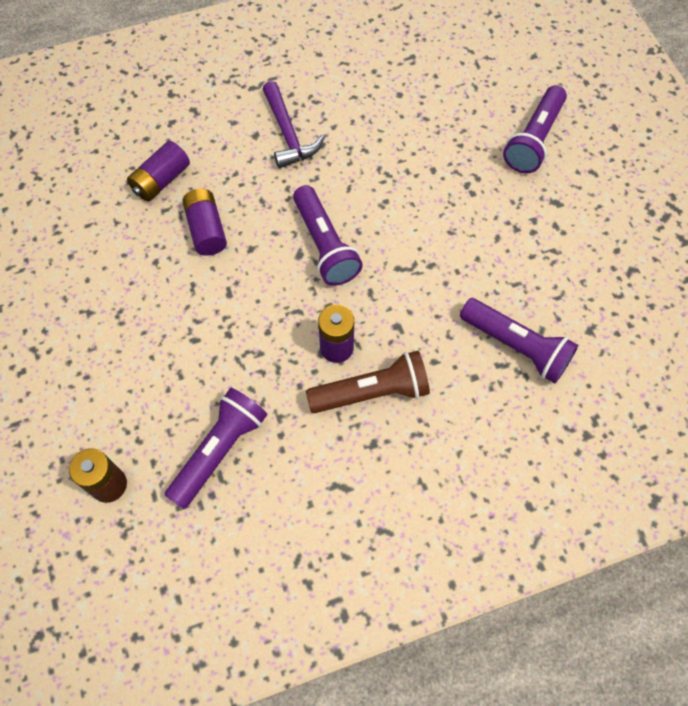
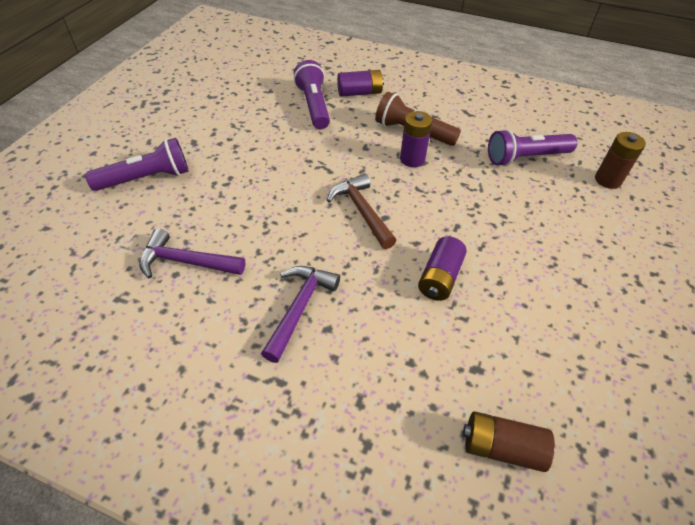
camera: 140 degrees left, 15 degrees down
(88, 145) = (502, 447): none -> brown battery
(161, 180) = (448, 347): purple battery -> purple battery (359, 93)
(325, 245) = (361, 211): purple flashlight -> brown hammer
(404, 106) = (186, 262): none -> purple hammer

